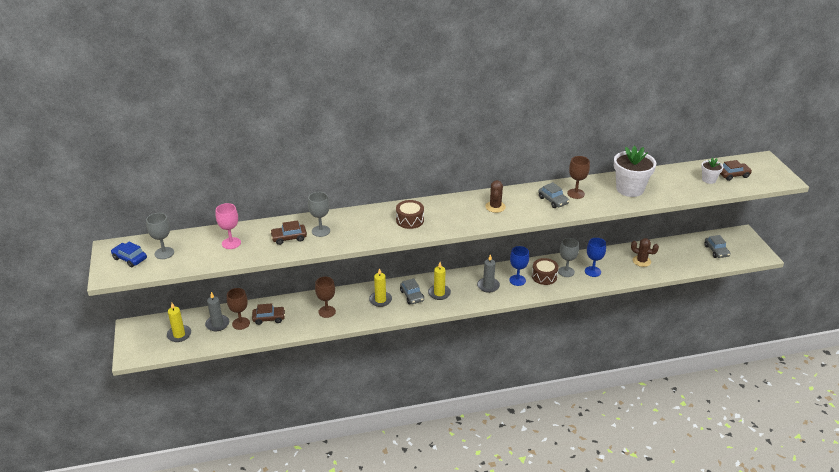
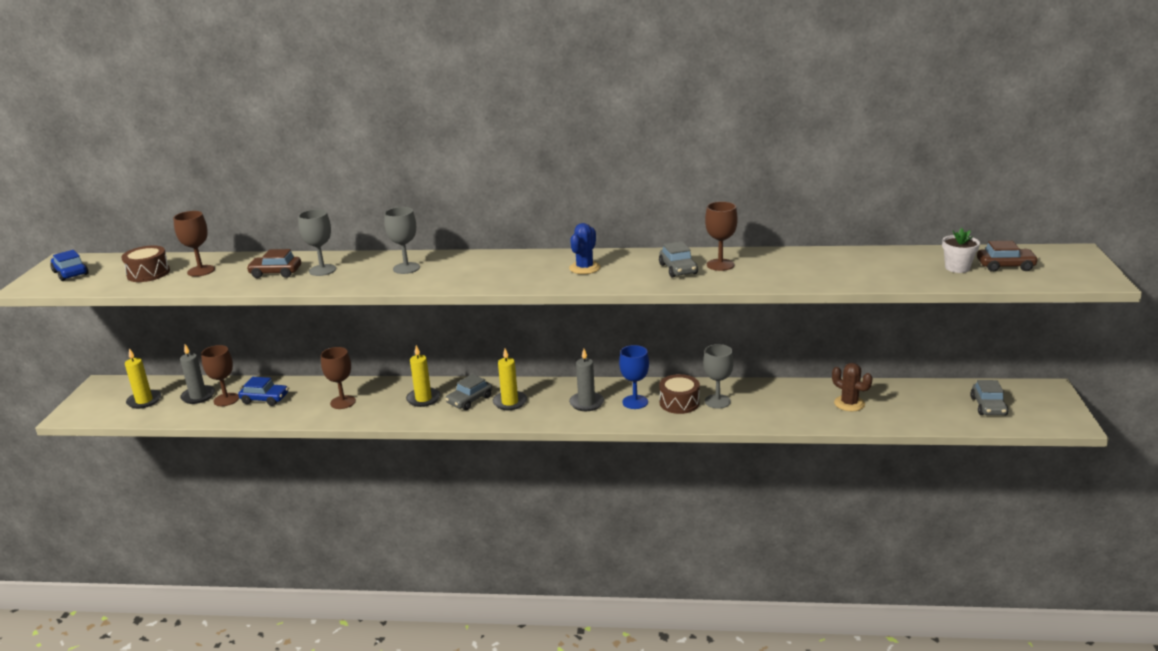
camera: 20 degrees right, 10 degrees down
(164, 253) = (114, 272): grey goblet -> grey goblet (406, 268)
(231, 243) = (201, 271): pink goblet -> brown goblet
(269, 318) = (265, 399): brown car -> blue car
(410, 220) = (450, 271): brown drum -> brown drum (148, 273)
(412, 296) = (469, 400): grey car -> grey car turned 45 degrees clockwise
(495, 207) = (584, 268): brown cactus -> blue cactus
(592, 271) = (760, 406): blue goblet -> none
(630, 189) = (812, 267): white flower pot -> none

